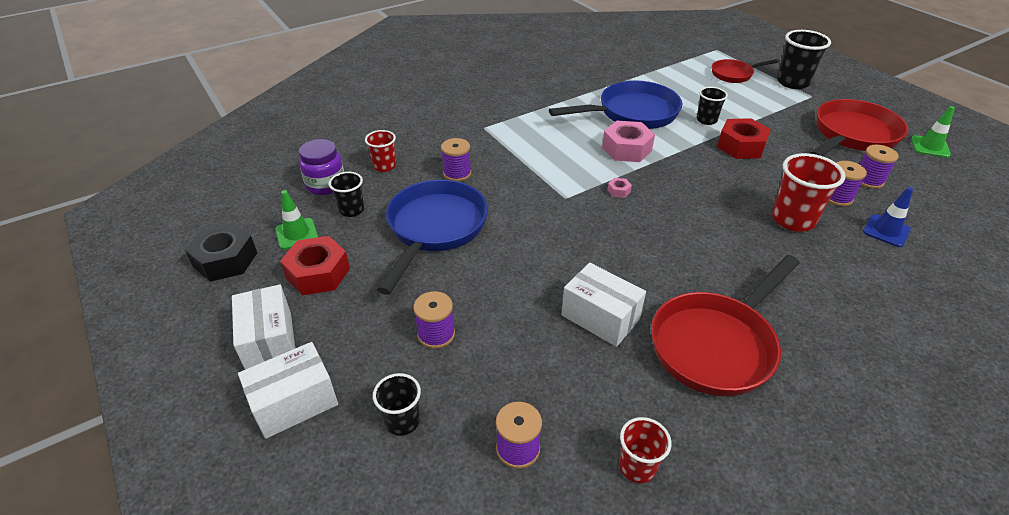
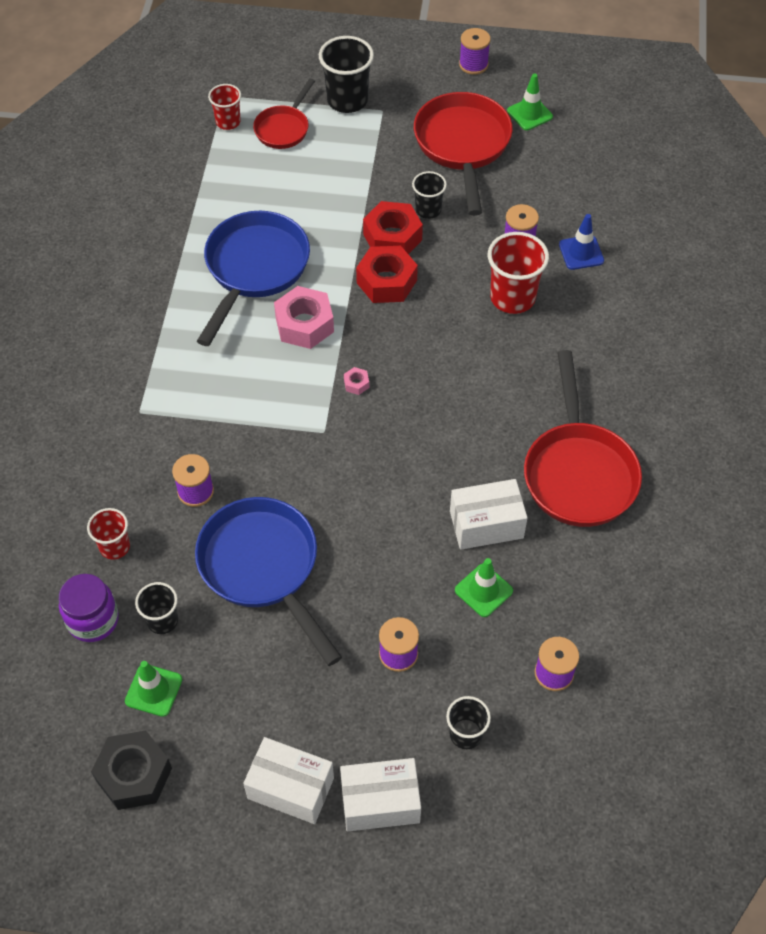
camera: 50 degrees left, 15 degrees up
(294, 402) = (380, 802): white box -> white box turned 75 degrees clockwise
(318, 273) = (234, 702): red nut -> red nut (387, 281)
(543, 351) = (483, 590): none -> green traffic cone
(637, 467) = (628, 611): red cup -> red cup (228, 122)
(706, 120) = (329, 223): black cup -> black cup (428, 210)
(868, 180) = (522, 199): purple spool -> purple spool (473, 64)

